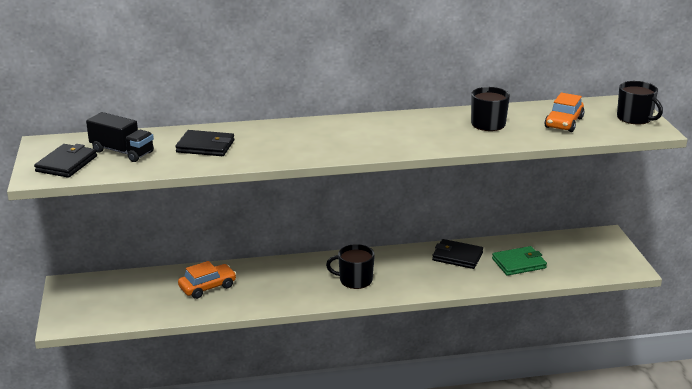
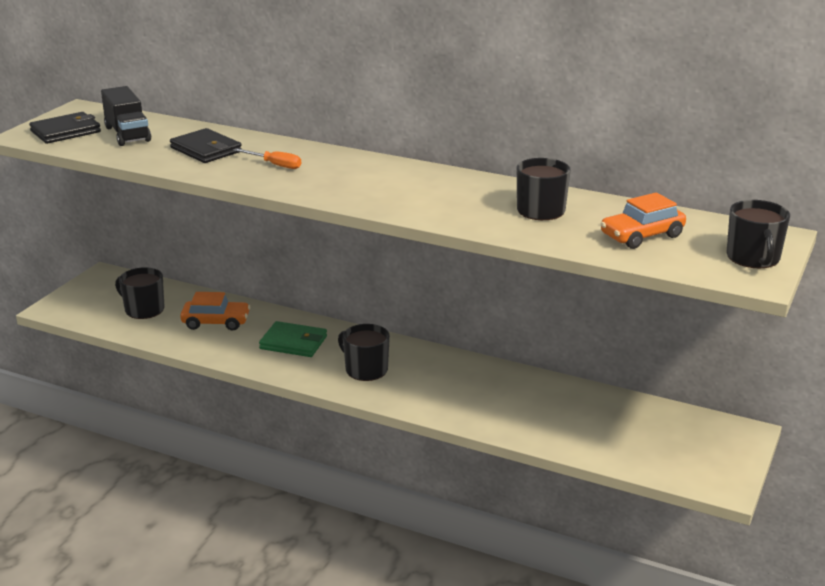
camera: 35 degrees right, 0 degrees up
(138, 298) = (143, 309): none -> black mug
(275, 143) = (275, 165): none -> orange screwdriver
(457, 256) = (513, 387): black wallet -> none
(519, 263) = (578, 422): green wallet -> green wallet (293, 342)

